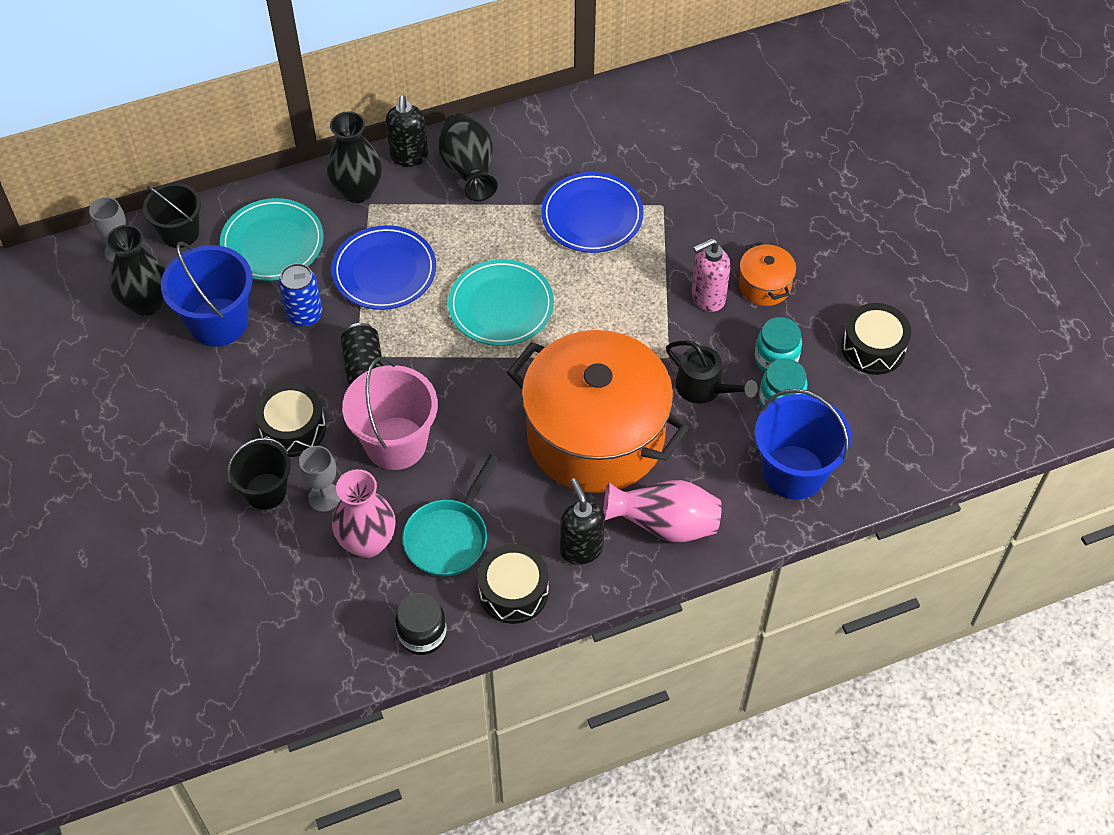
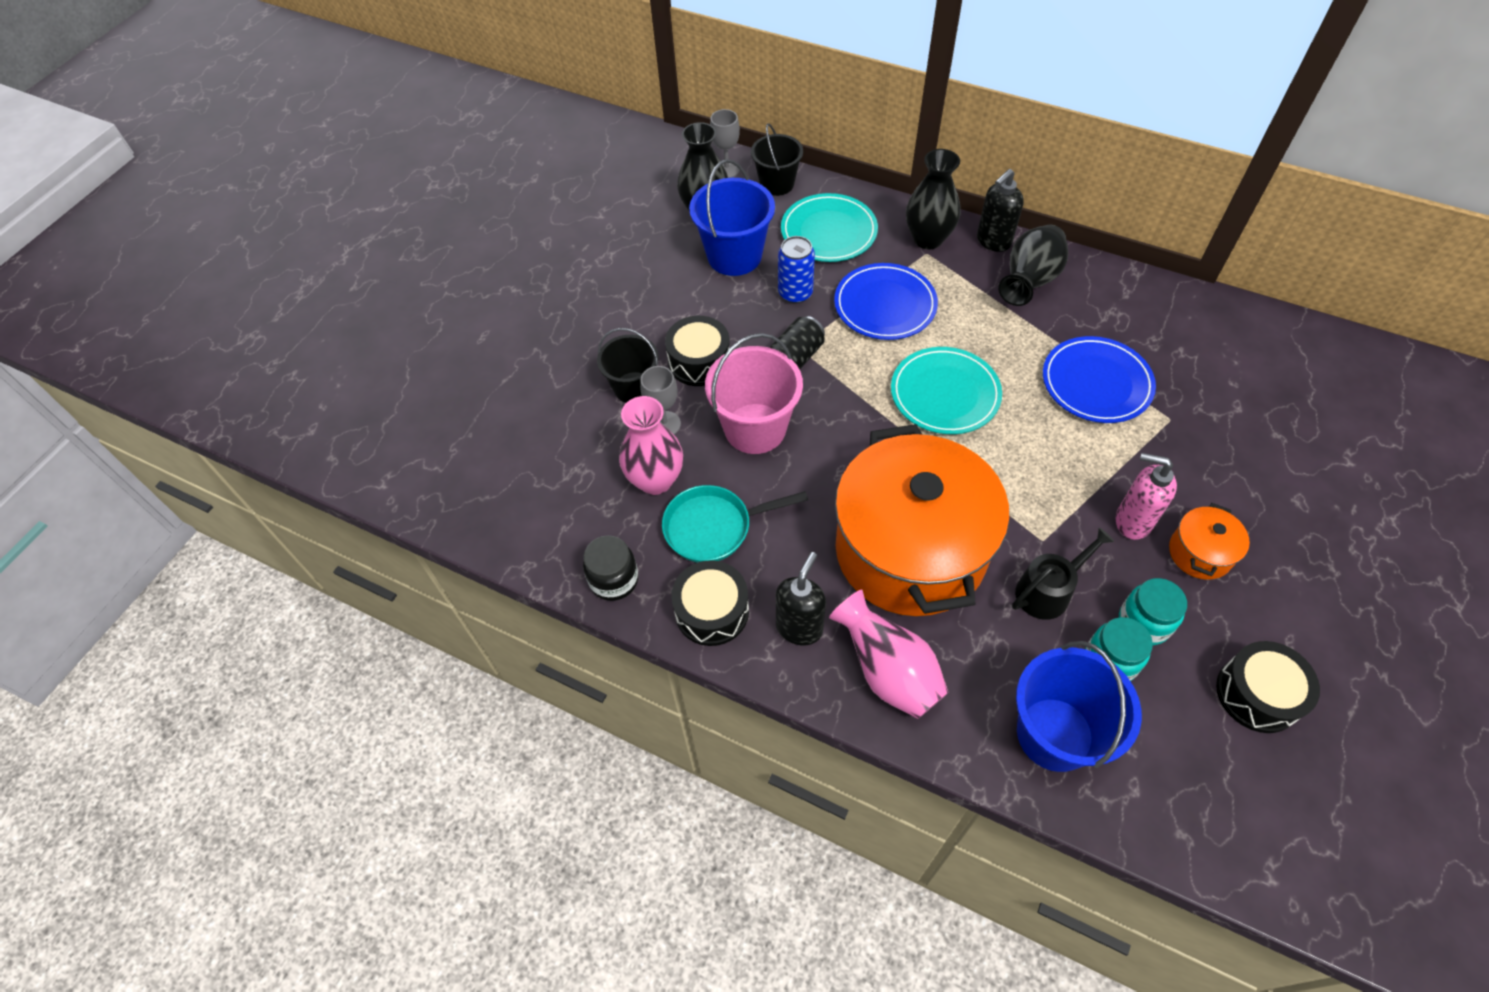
camera: 50 degrees right, 0 degrees up
(704, 388) = (1048, 591): black watering can -> black watering can turned 120 degrees counterclockwise

